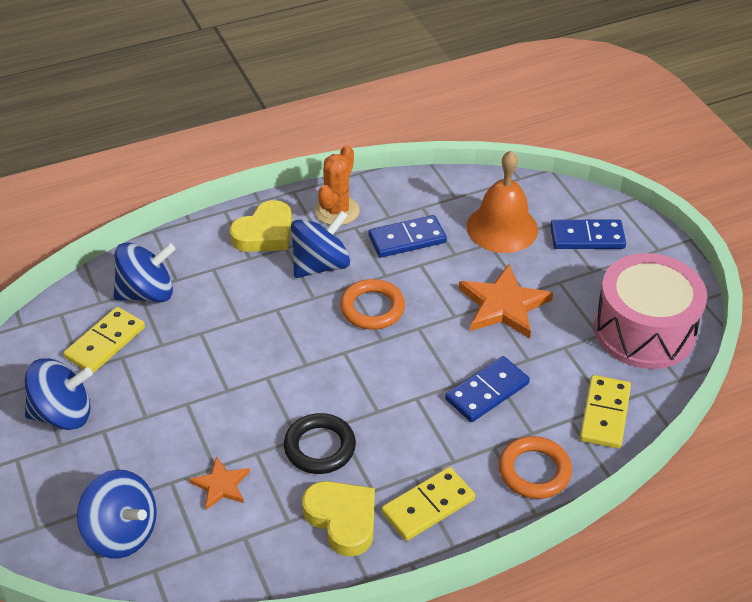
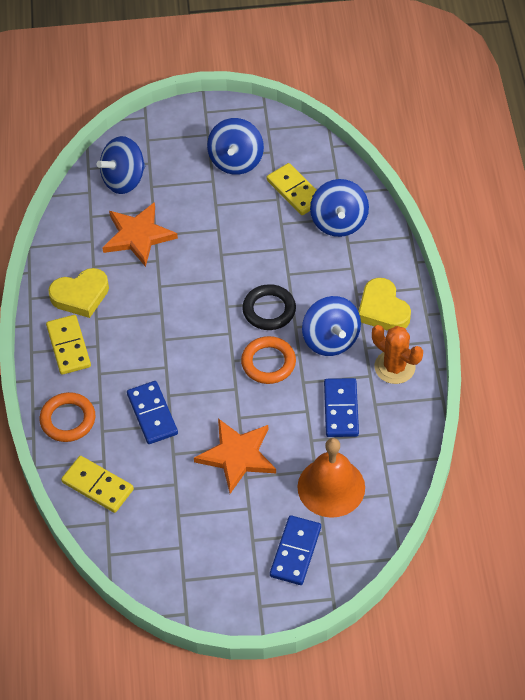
camera: 110 degrees right, 10 degrees up
(221, 485) = (138, 236): orange star -> orange star, size x1.78
(319, 447) = (145, 297): black ring -> black ring (269, 310)
(644, 330) = (169, 551): pink drum -> none

